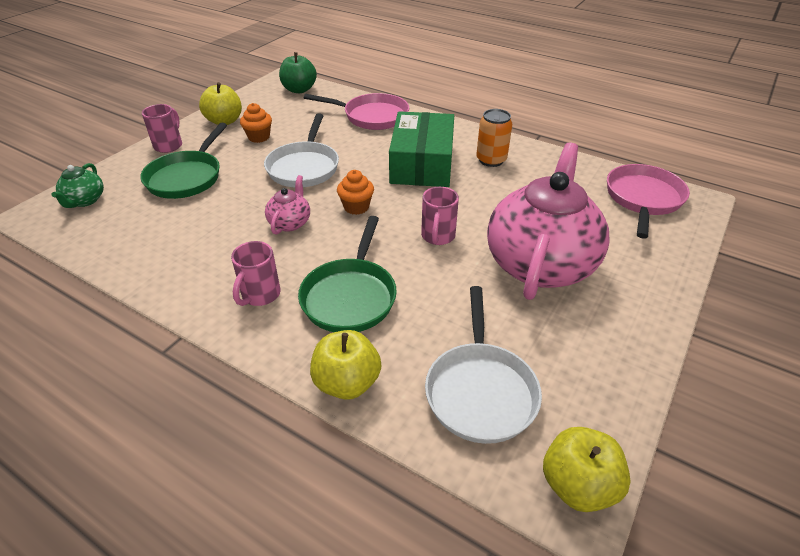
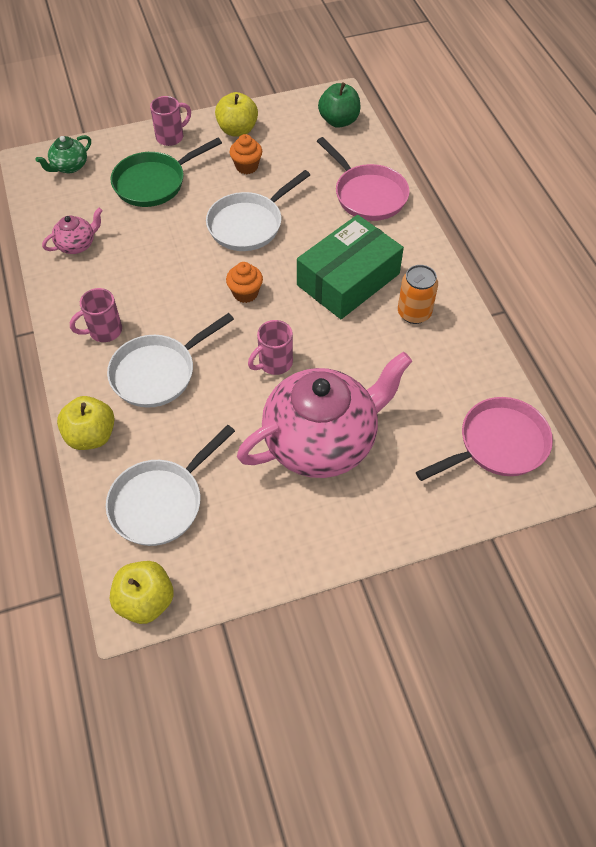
camera: 40 degrees right, 15 degrees up
(290, 223) = (183, 278): pink teapot -> pink teapot (77, 244)
(350, 296) = (158, 372): green pan -> white pan

